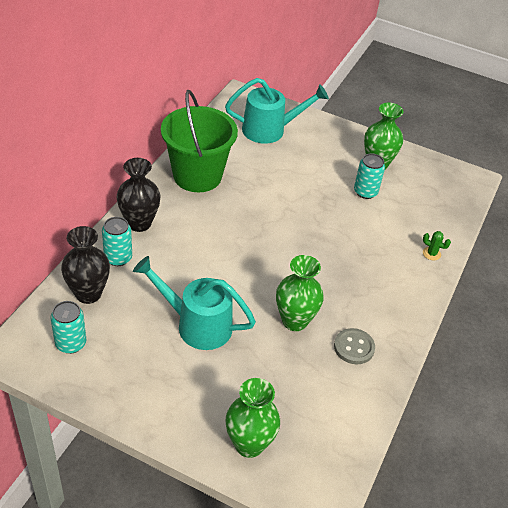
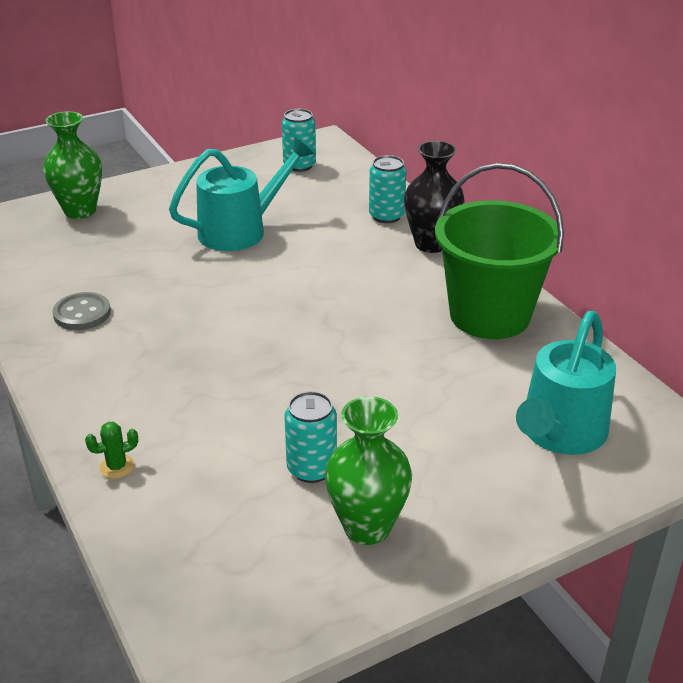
camera: 130 degrees right, 10 degrees down
(88, 293) = (352, 188): black vase -> none
(294, 321) = (168, 290): green vase -> none

